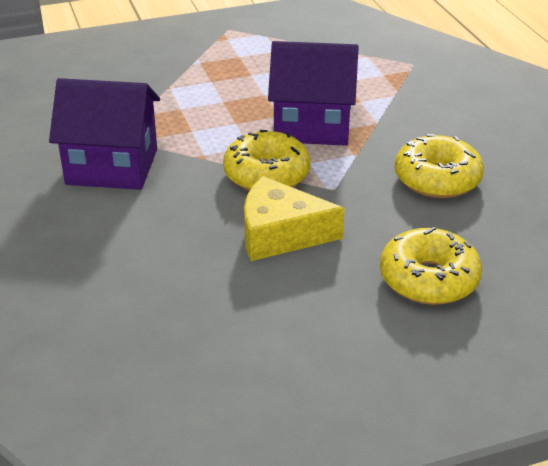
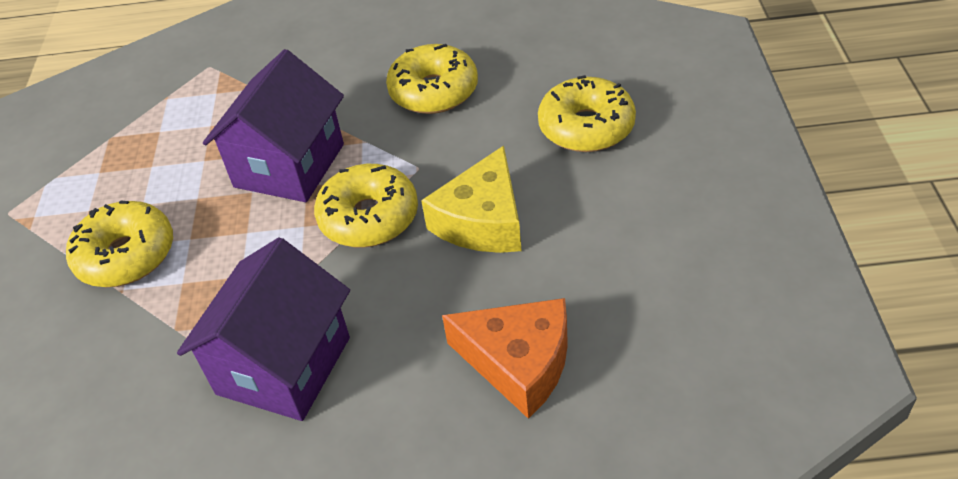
camera: 70 degrees left, 10 degrees up
(128, 277) = (519, 362): none -> orange cheese
(200, 81) = (126, 255): none -> yellow donut

